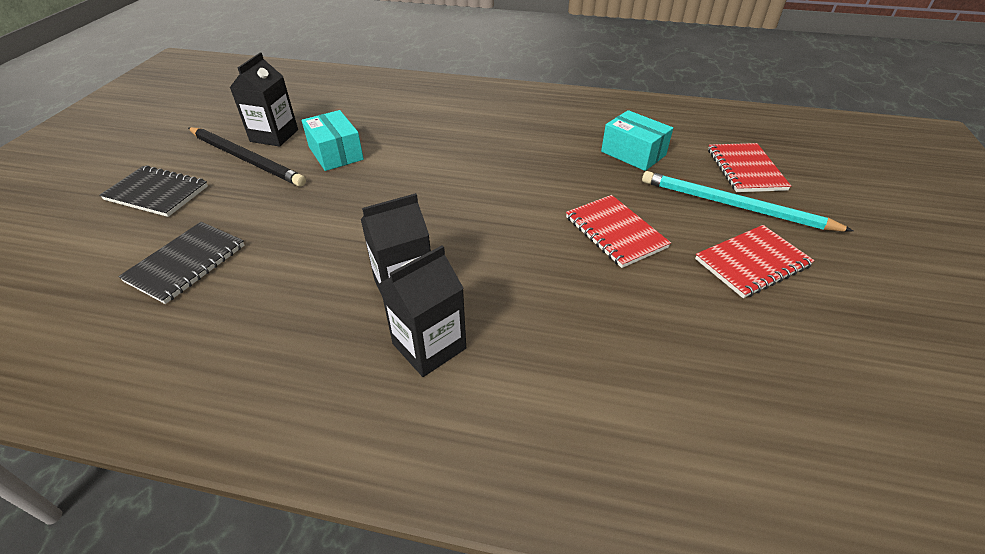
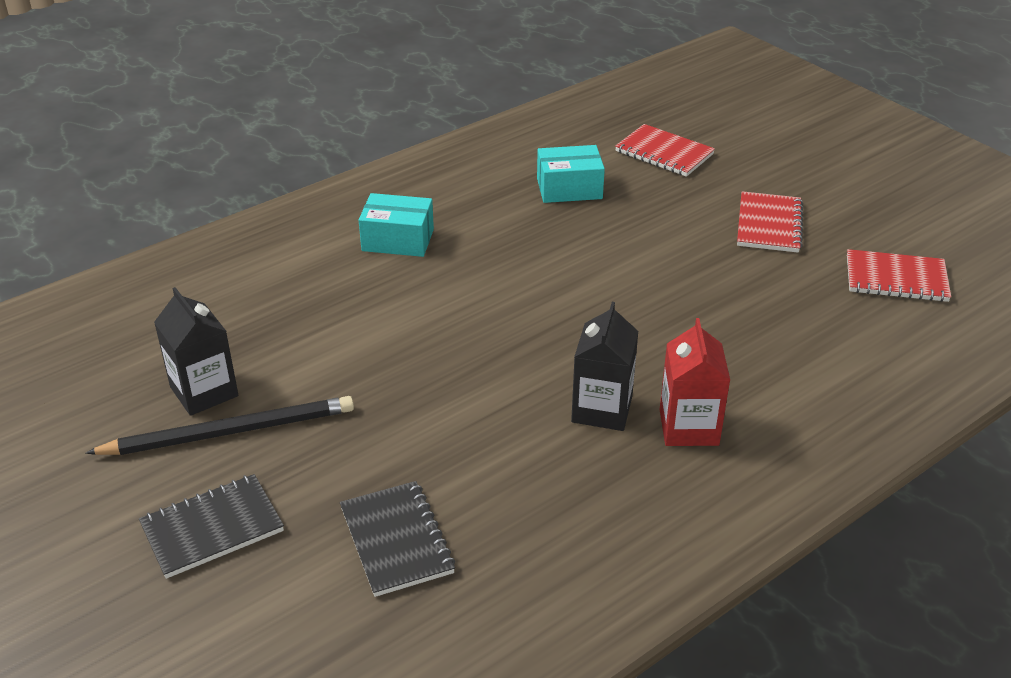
camera: 50 degrees left, 5 degrees down
(336, 153) = (314, 360): turquoise box -> turquoise box (398, 240)
(429, 346) = (688, 427): black carton -> red carton
(615, 232) = (663, 262): red notebook -> red notebook (896, 279)
(734, 205) = (700, 188): turquoise pencil -> none

